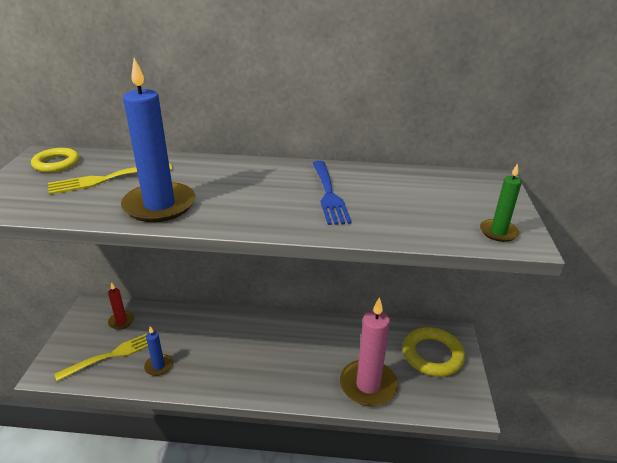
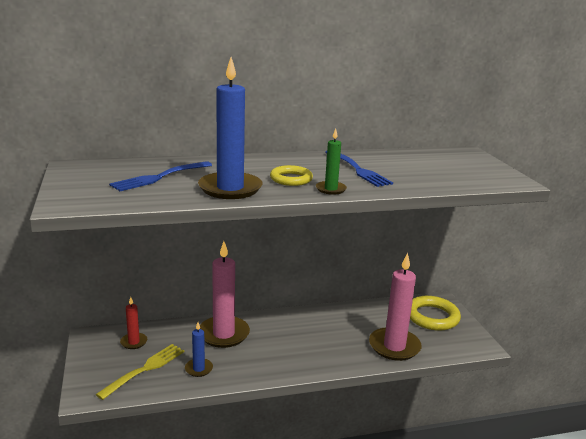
camera: 20 degrees left, 10 degrees down
(56, 163) = (96, 171): yellow ring -> yellow ring (291, 179)
(107, 179) = (160, 177): yellow fork -> blue fork
(205, 330) = (223, 334): none -> pink candle
(498, 232) = (496, 179): green candle -> green candle (331, 189)

